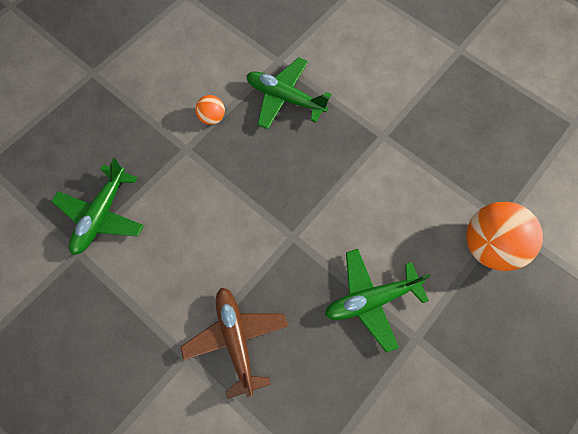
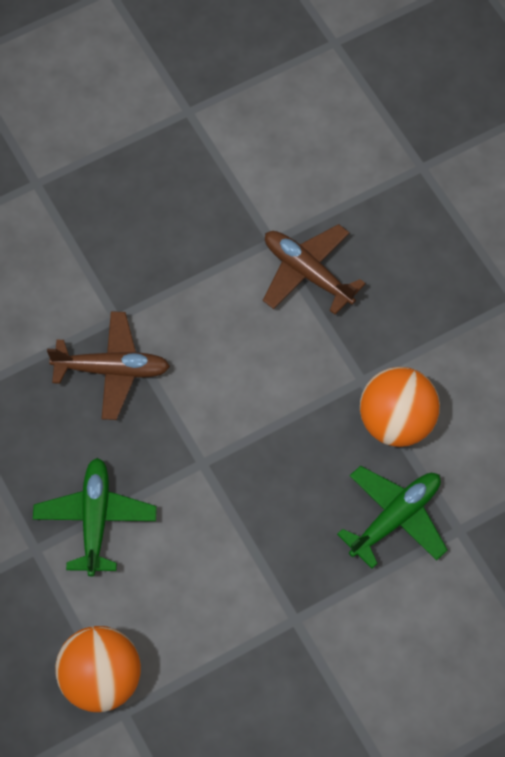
camera: 110 degrees right, 5 degrees down
(102, 215) = (307, 273): green plane -> brown plane
(212, 117) = (396, 422): orange ball -> orange ball, size x2.06

